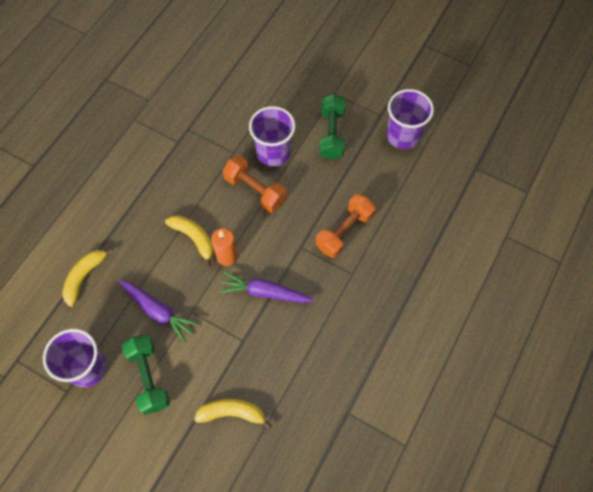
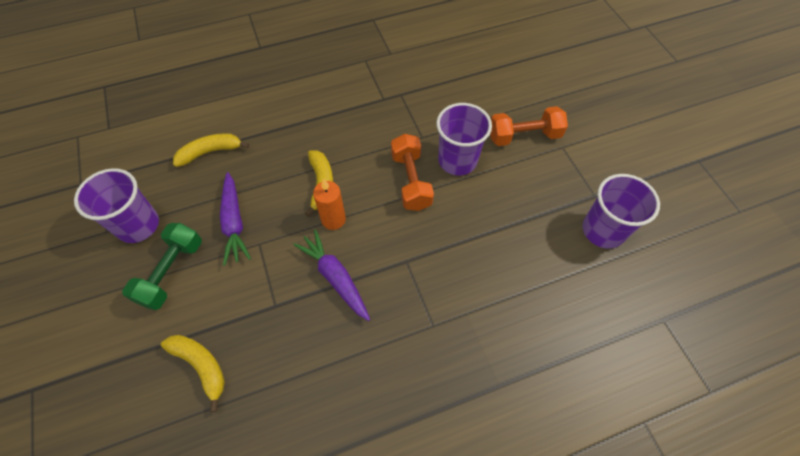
camera: 40 degrees right, 5 degrees down
(331, 134) = (528, 180): green dumbbell -> none
(344, 231) = (461, 278): orange dumbbell -> orange dumbbell (524, 136)

